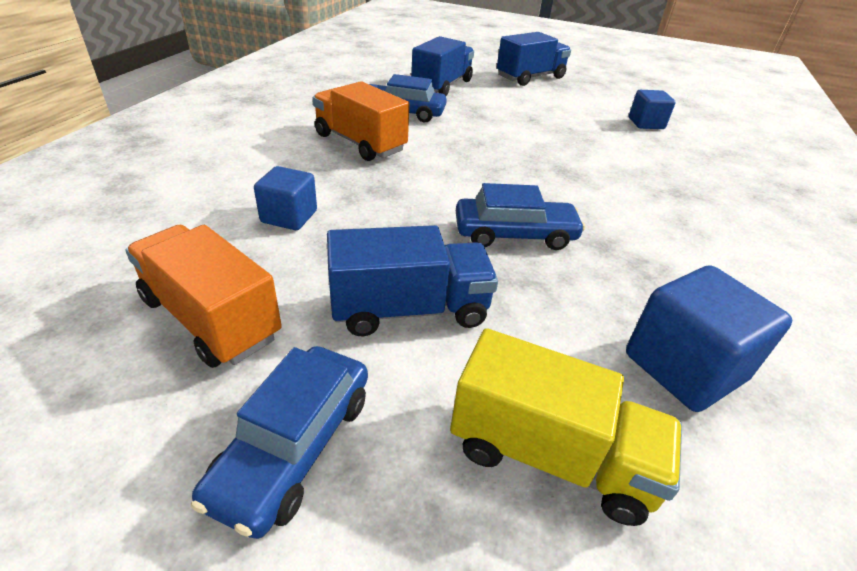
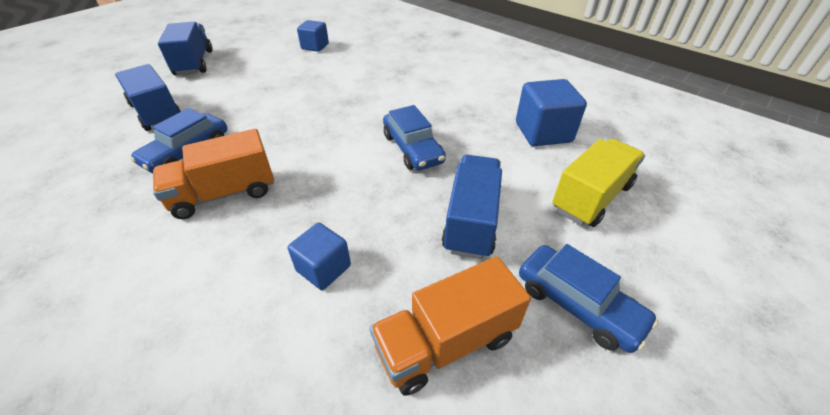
camera: 65 degrees left, 5 degrees up
(514, 234) = (412, 148): blue car -> blue car turned 135 degrees clockwise

